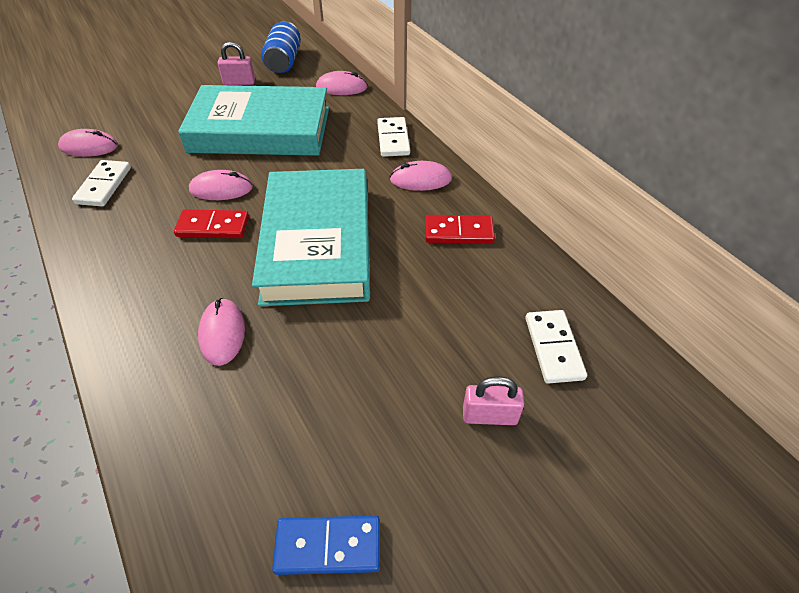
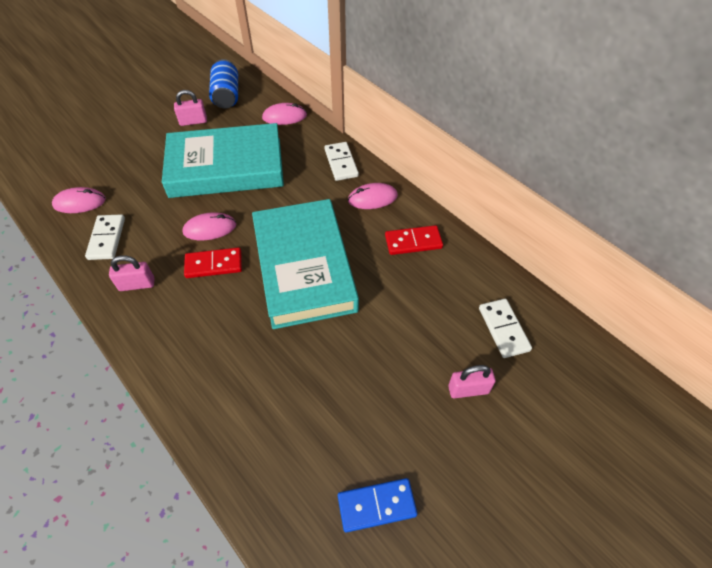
camera: 10 degrees left, 5 degrees up
(119, 236) = (137, 284): none -> pink padlock
(222, 333) = (250, 356): pink mouse -> none

